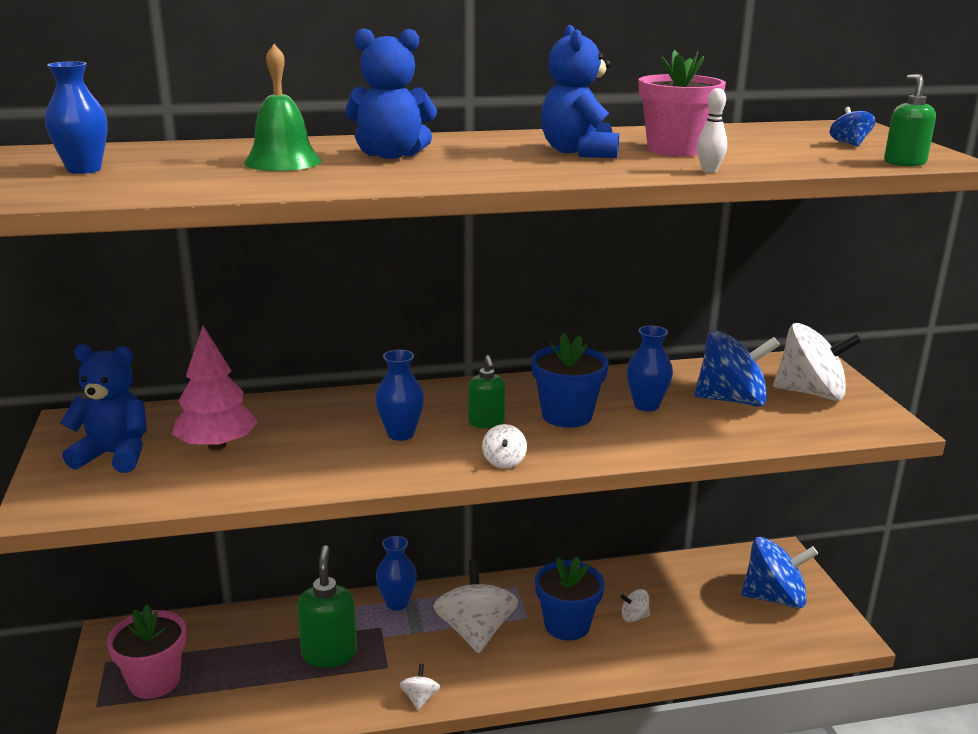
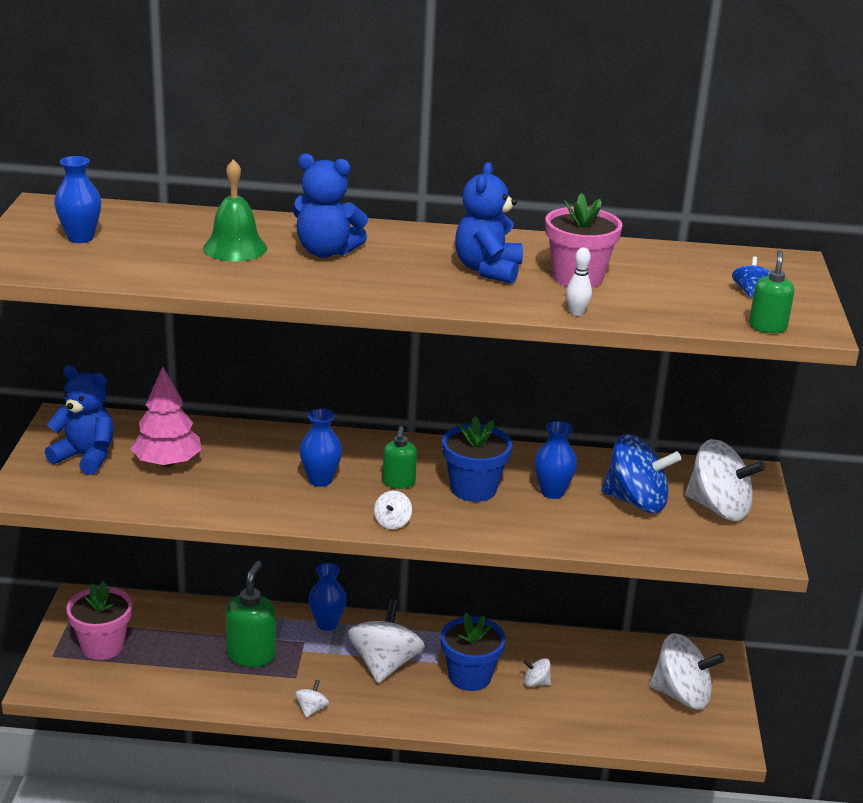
camera: 15 degrees right, 5 degrees up
(774, 598) = (682, 695): blue spinning top -> white spinning top

